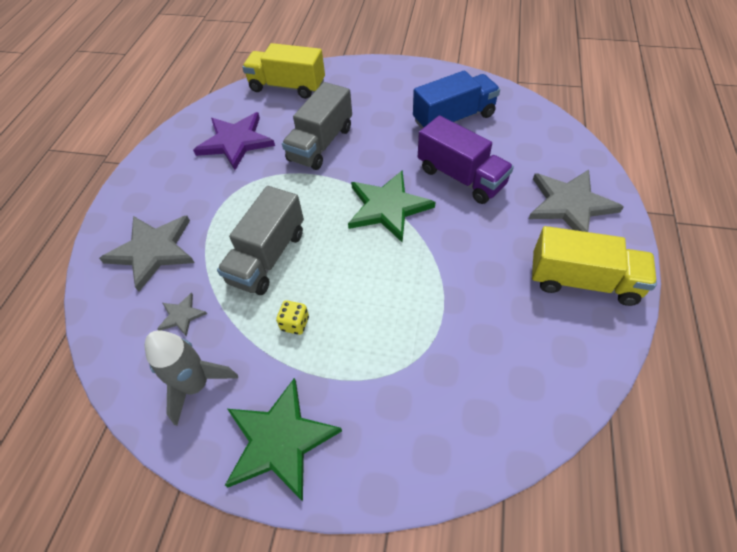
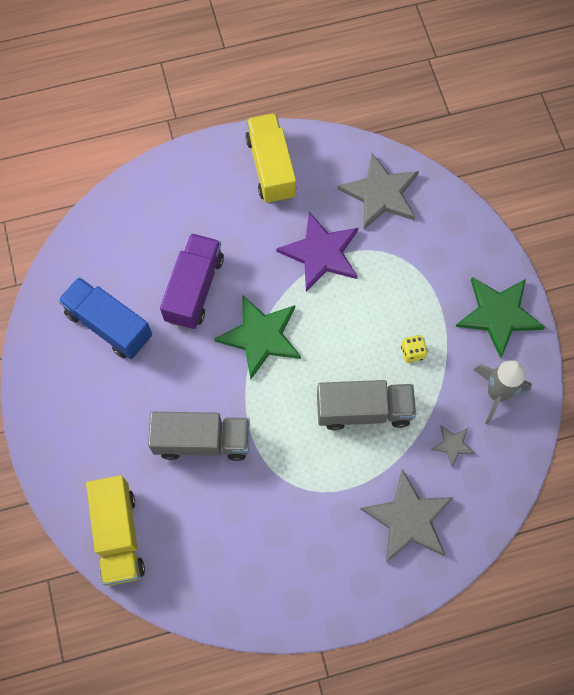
camera: 120 degrees left, 15 degrees up
(235, 142) = (237, 536): purple star -> purple star (321, 253)
(570, 204) = (191, 194): grey star -> grey star (381, 194)

